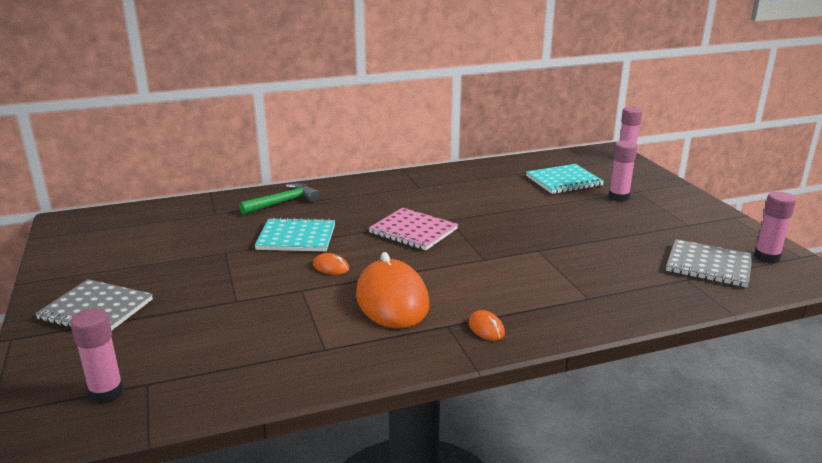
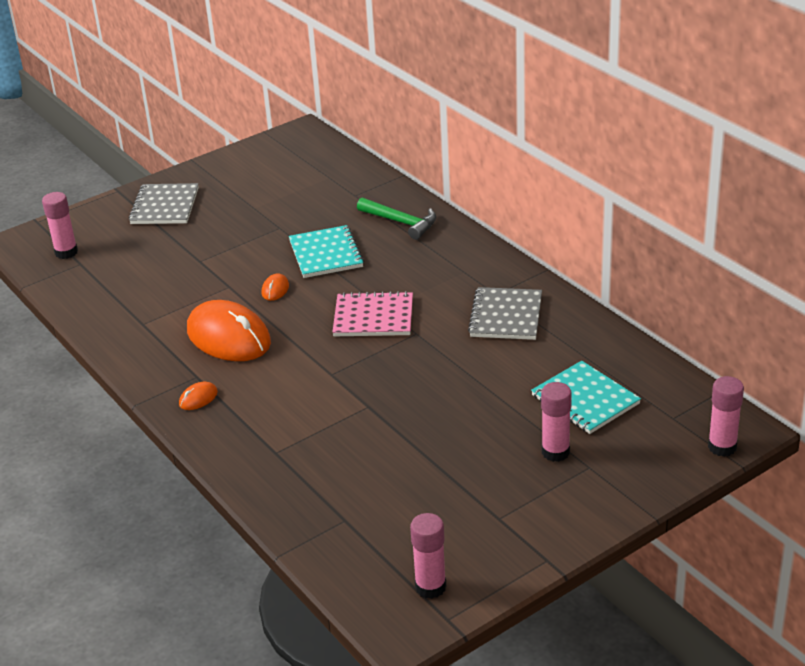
camera: 75 degrees right, 10 degrees up
(392, 300) = (228, 337): orange mouse -> orange mouse turned 75 degrees clockwise
(413, 231) = (373, 317): pink notebook -> pink notebook turned 75 degrees clockwise
(708, 265) = (386, 536): grey notebook -> grey notebook (506, 316)

